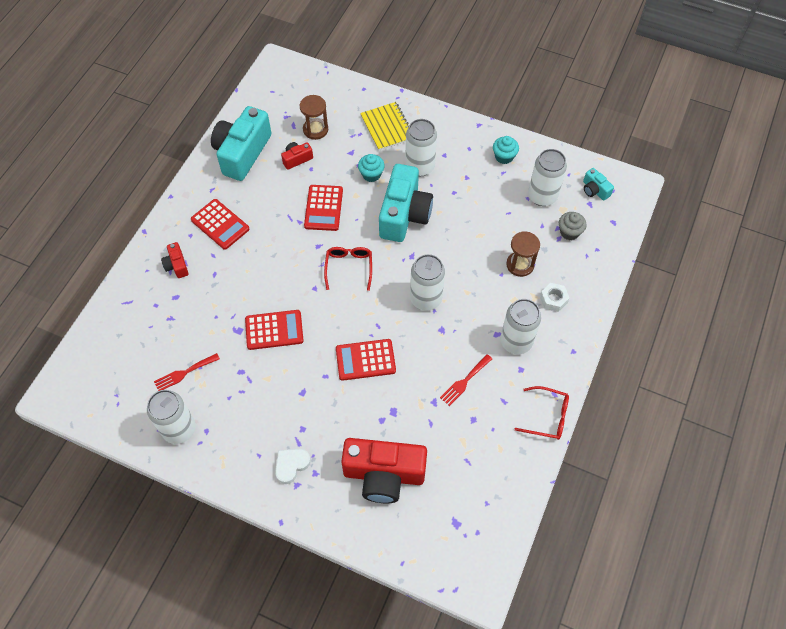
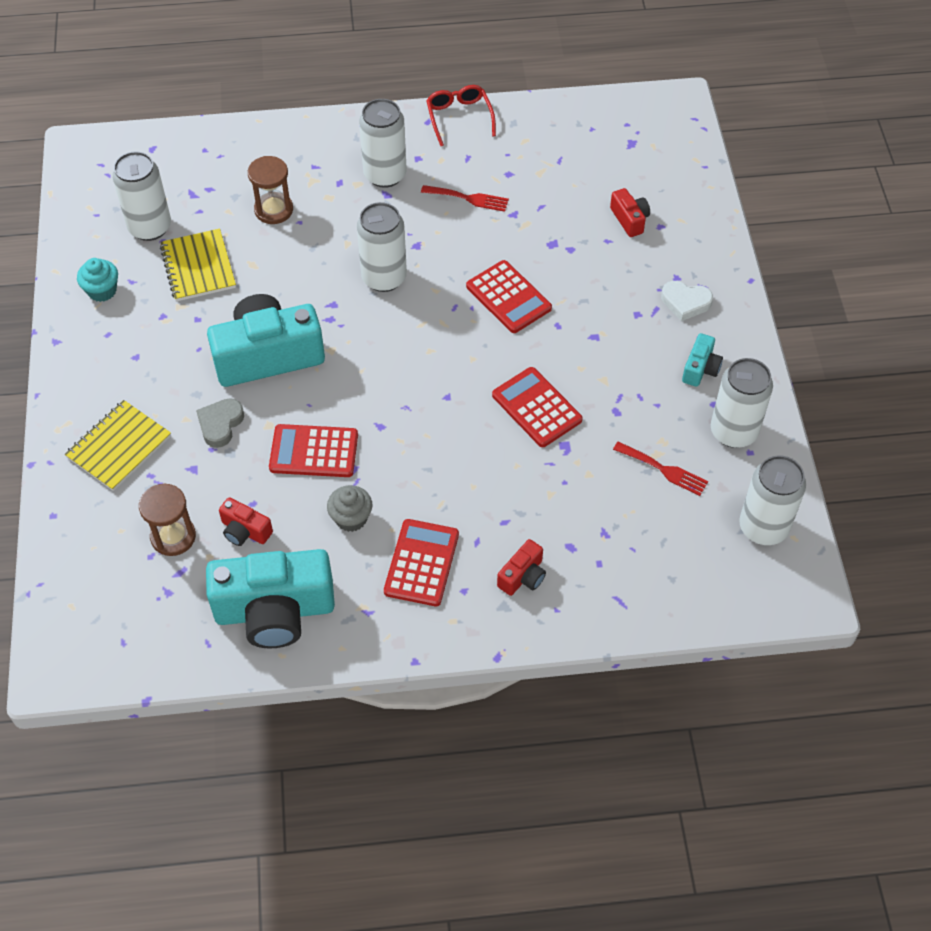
camera: 120 degrees left, 5 degrees down
(323, 208) = (314, 451): red calculator -> red calculator turned 150 degrees counterclockwise
(349, 268) = (392, 375): red glasses -> none
(371, 174) = (220, 424): turquoise cupcake -> grey heart
(384, 475) = (629, 219): red camera -> red camera, size x0.45
(420, 167) = (173, 375): white can -> white can (763, 527)
(494, 208) = (198, 267): none -> yellow notebook
(553, 299) = (304, 163): white nut -> none
(569, 232) = (193, 182): grey cupcake -> grey cupcake (351, 518)
(594, 190) = (109, 181): turquoise camera -> turquoise camera (700, 369)

